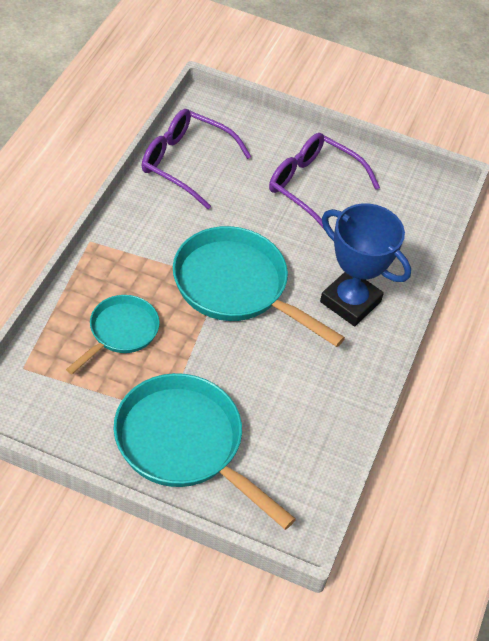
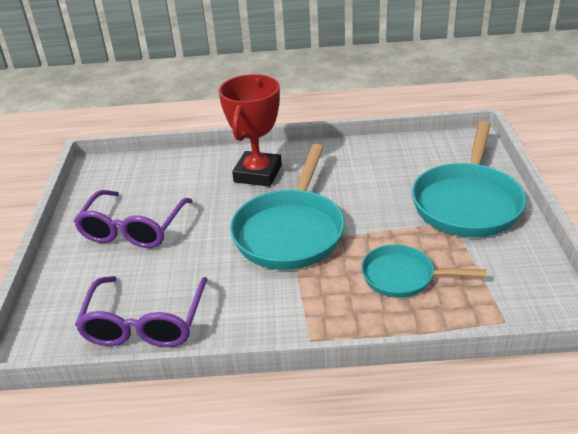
camera: 105 degrees left, 15 degrees down
(350, 302) = (258, 174): blue trophy -> red trophy

